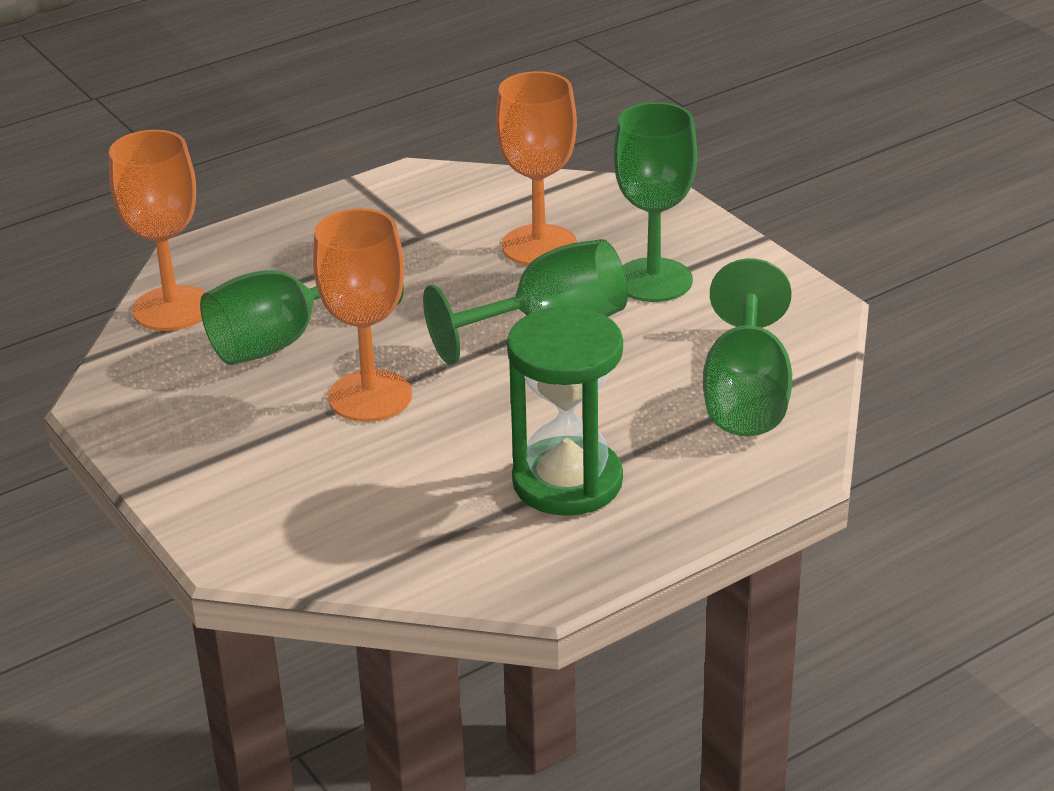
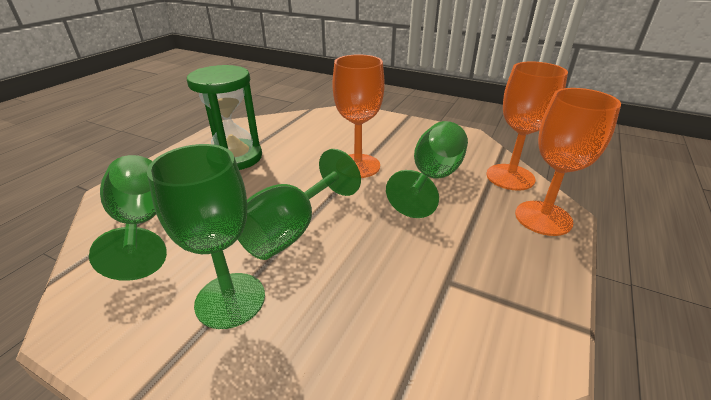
camera: 150 degrees right, 0 degrees up
(539, 246) = (347, 304): orange goblet -> orange goblet (543, 218)

